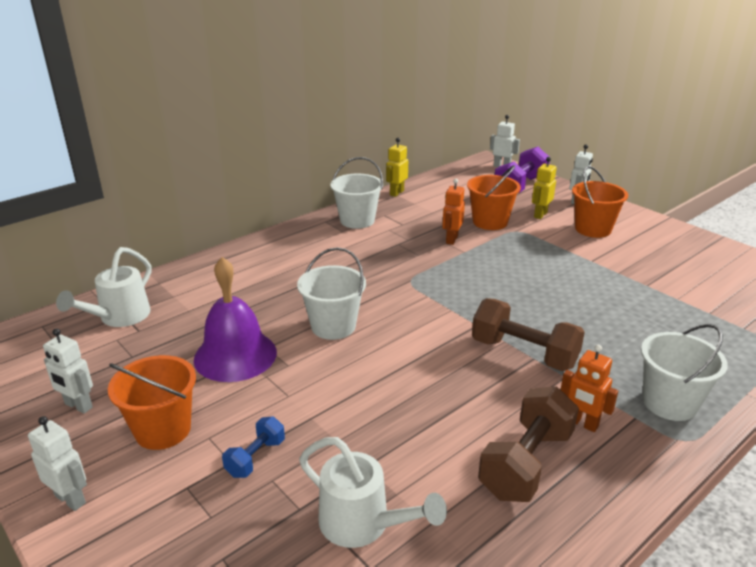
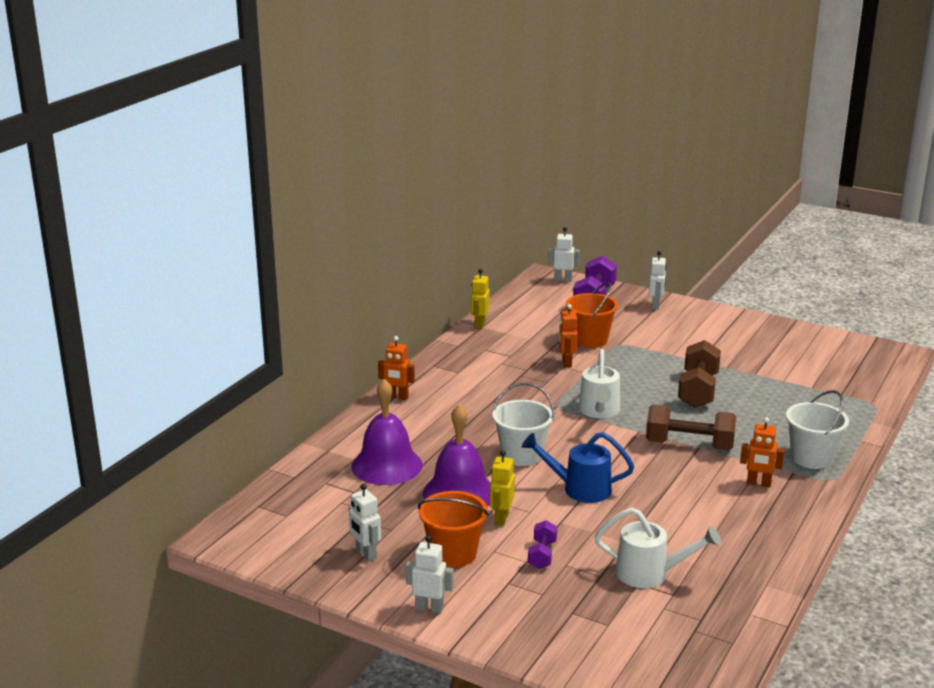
camera: 20 degrees left, 5 degrees down
(78, 406) = (365, 554): white robot -> white robot turned 45 degrees clockwise
(119, 317) = (324, 485): white watering can -> white watering can (599, 411)
(195, 309) = (387, 465): none -> purple bell
(255, 458) = (542, 555): blue dumbbell -> purple dumbbell
(267, 244) = (397, 397): none -> orange robot
(357, 220) = (464, 359): white bucket -> none
(363, 380) = (579, 489): none -> blue watering can
(526, 463) = (735, 516): brown dumbbell -> brown dumbbell (698, 390)
(540, 215) = (631, 325): yellow robot -> yellow robot (501, 518)
(593, 229) = (685, 331): orange bucket -> none

